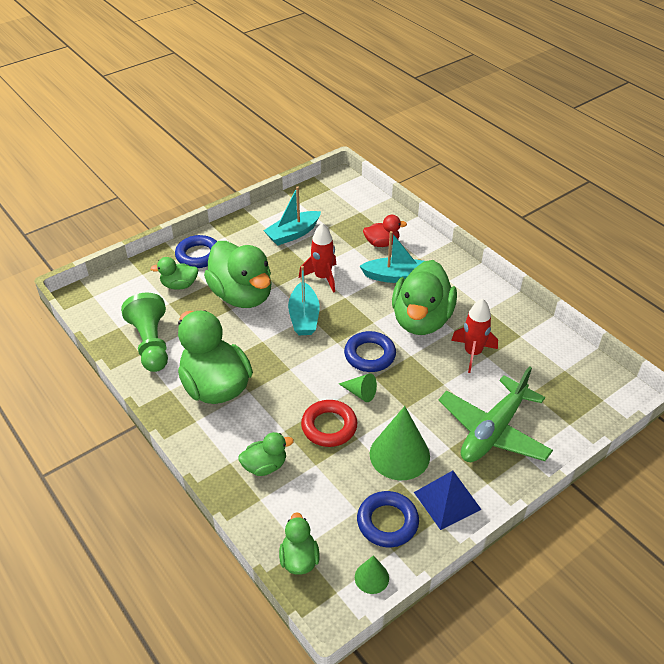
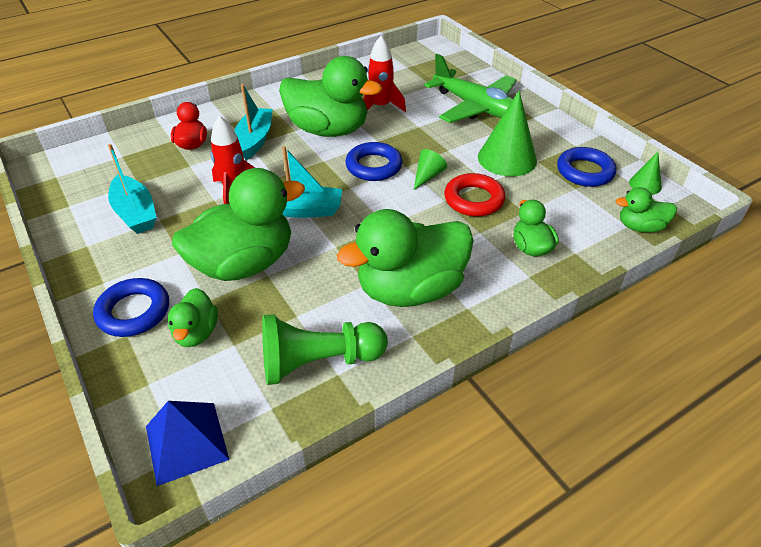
camera: 85 degrees left, 0 degrees up
(447, 500) = (555, 138): blue pyramid -> blue pyramid (186, 442)

